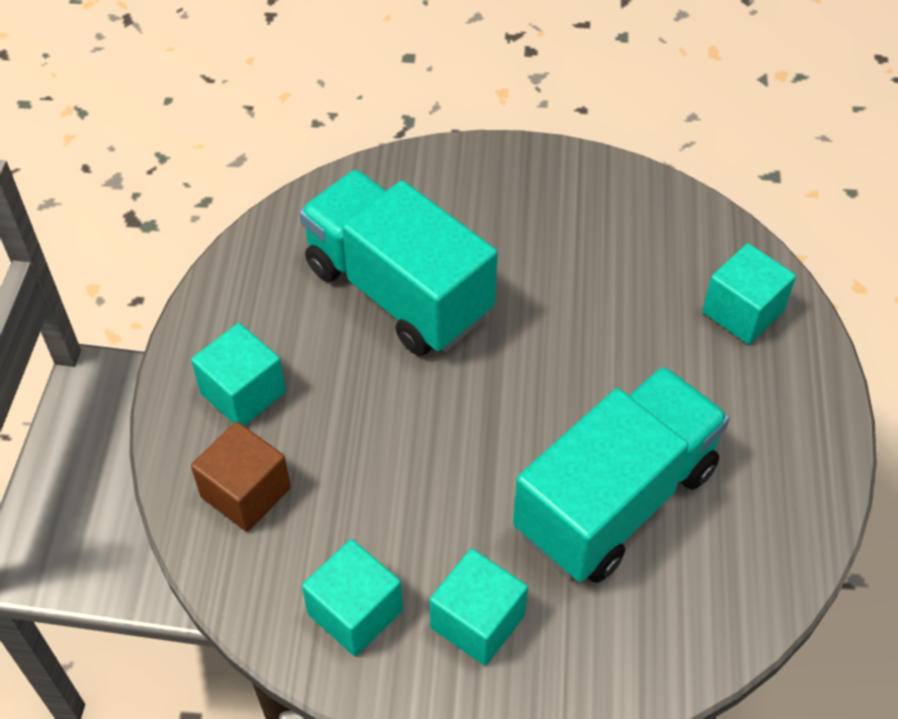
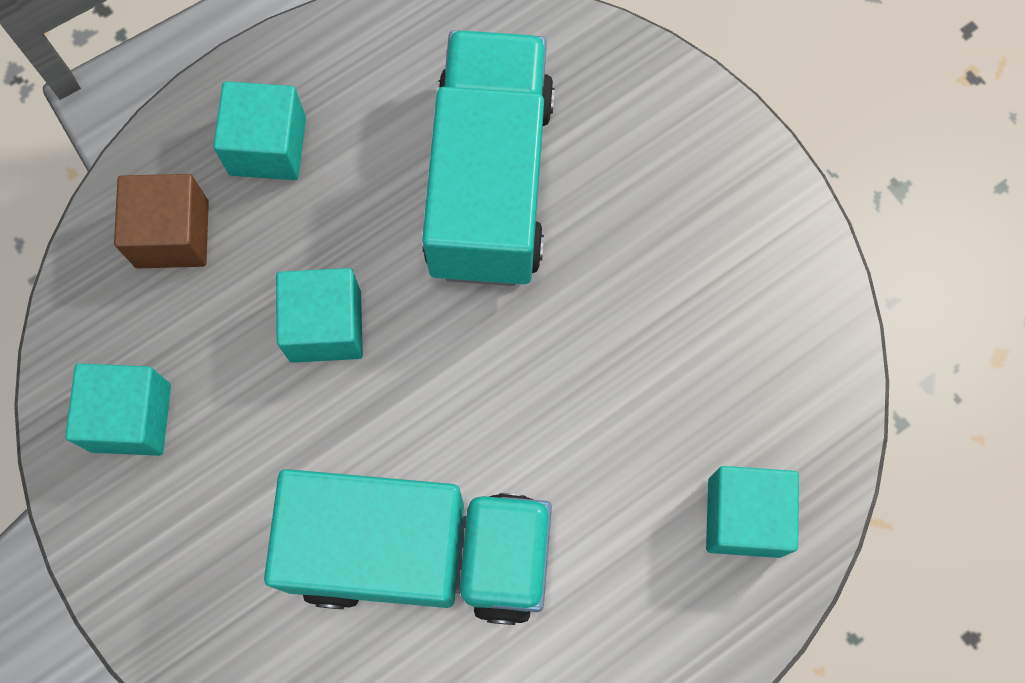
camera: 50 degrees right, 20 degrees up
(477, 621) = (201, 525): turquoise cube -> turquoise cube (325, 326)

